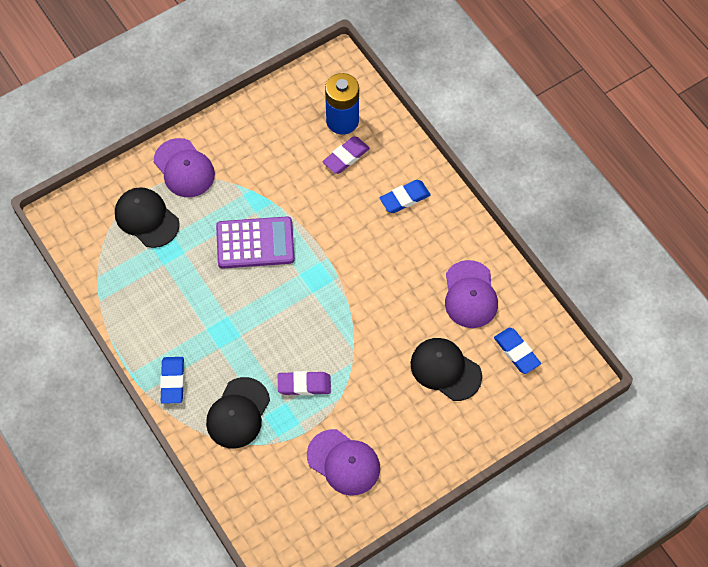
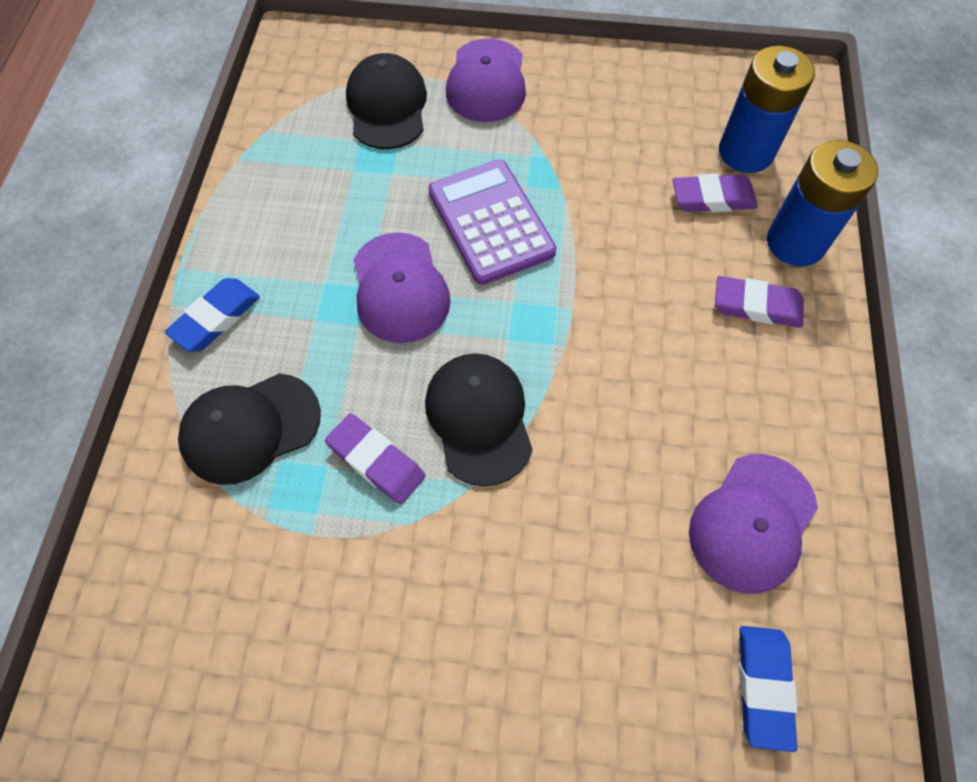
camera: 40 degrees right, 0 degrees up
(255, 243) = (491, 222): purple calculator -> purple calculator turned 150 degrees counterclockwise
(343, 462) = (319, 634): purple cap -> purple cap (400, 288)
(399, 154) = (795, 242): none -> blue battery
(404, 198) = (756, 306): blue eraser -> purple eraser
(445, 369) = (612, 615): black cap -> black cap (479, 418)

